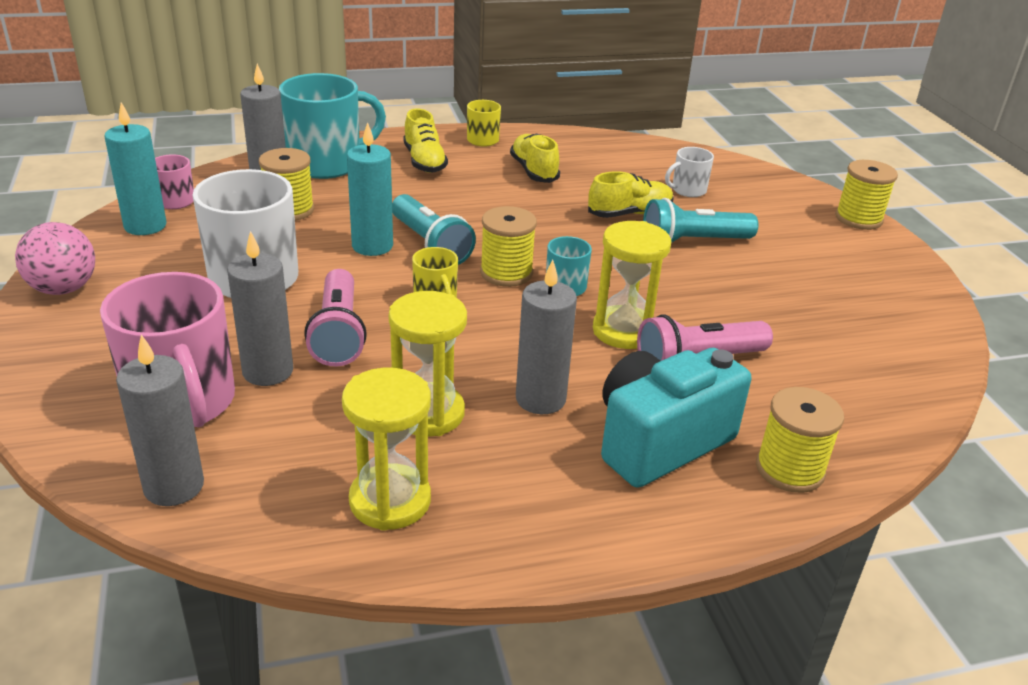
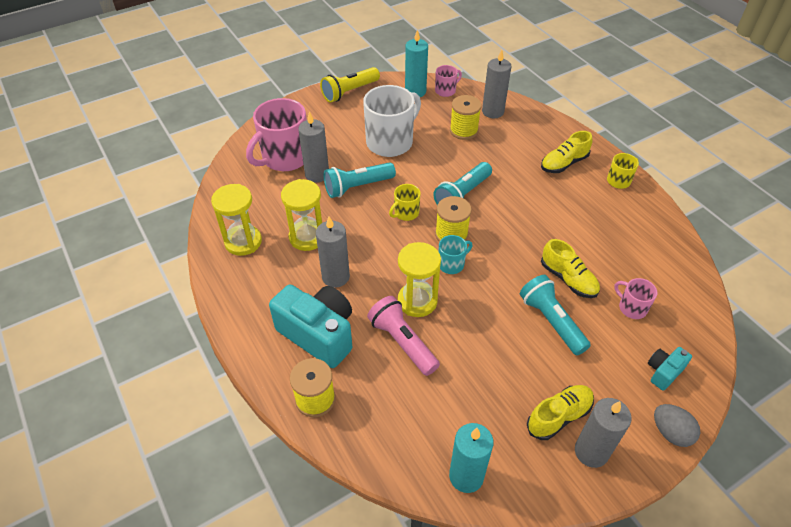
camera: 75 degrees right, 15 degrees up
(63, 289) = (349, 92): pink ball -> yellow flashlight
(174, 486) = (233, 176): grey candle -> grey candle (591, 452)
(326, 164) = (527, 126): turquoise mug -> none
(338, 334) = (357, 187): pink flashlight -> turquoise flashlight
(372, 246) = (446, 173): turquoise candle -> turquoise candle (466, 476)
(534, 171) = (593, 217): yellow shoe -> yellow shoe (559, 416)
(688, 190) = (631, 308): white mug -> pink mug
(781, 200) = (663, 372): none -> turquoise camera
(858, 219) = (670, 432): yellow spool -> grey egg

